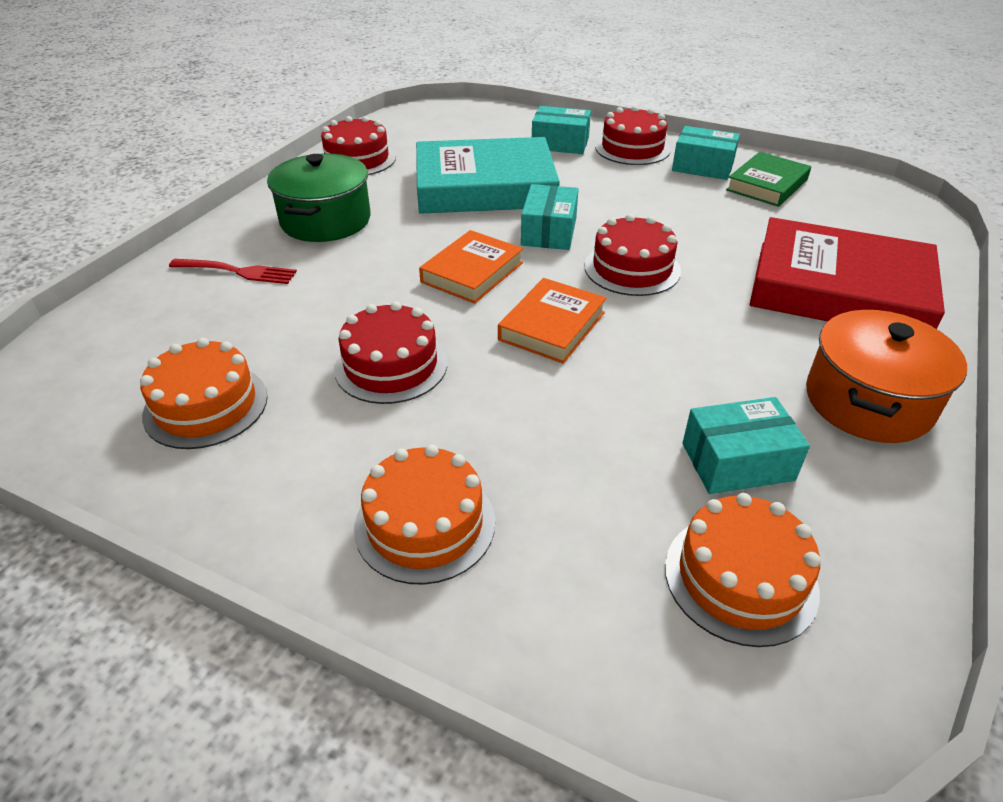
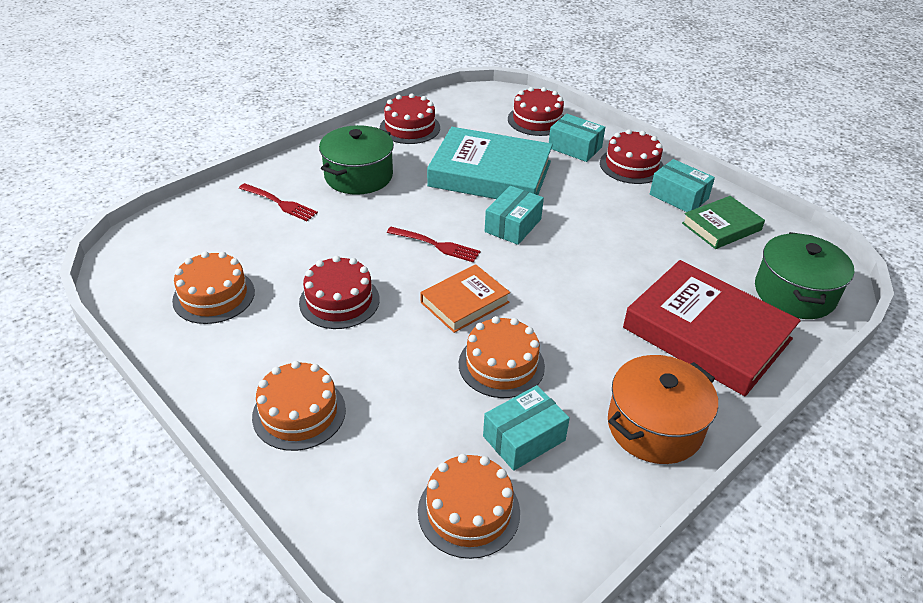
camera: 20 degrees right, 0 degrees up
(472, 272) = (435, 245): orange book -> red fork
(632, 268) = (555, 272): red cake -> red cake (537, 120)
(646, 384) = (501, 365): none -> orange cake
(737, 462) = (524, 438): turquoise box -> turquoise box turned 45 degrees counterclockwise
(887, 229) = (794, 293): none -> green pot

